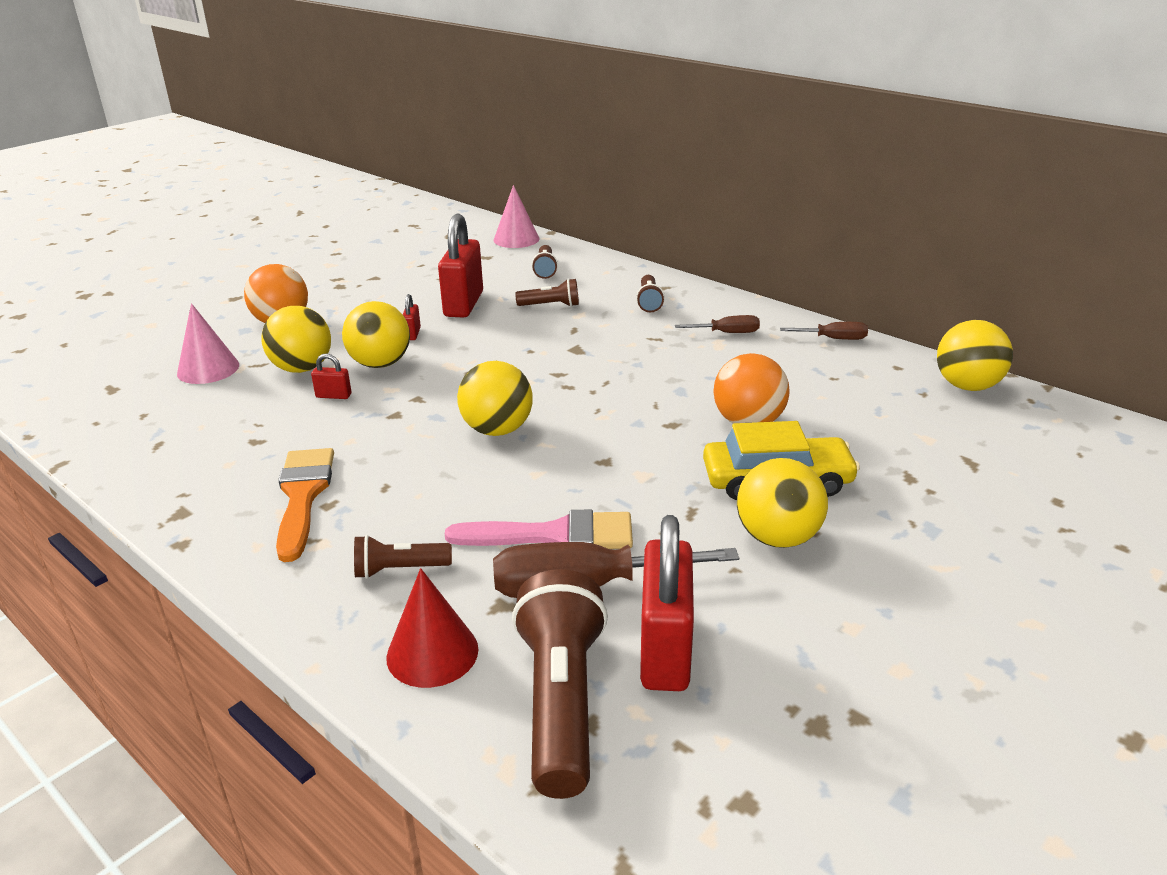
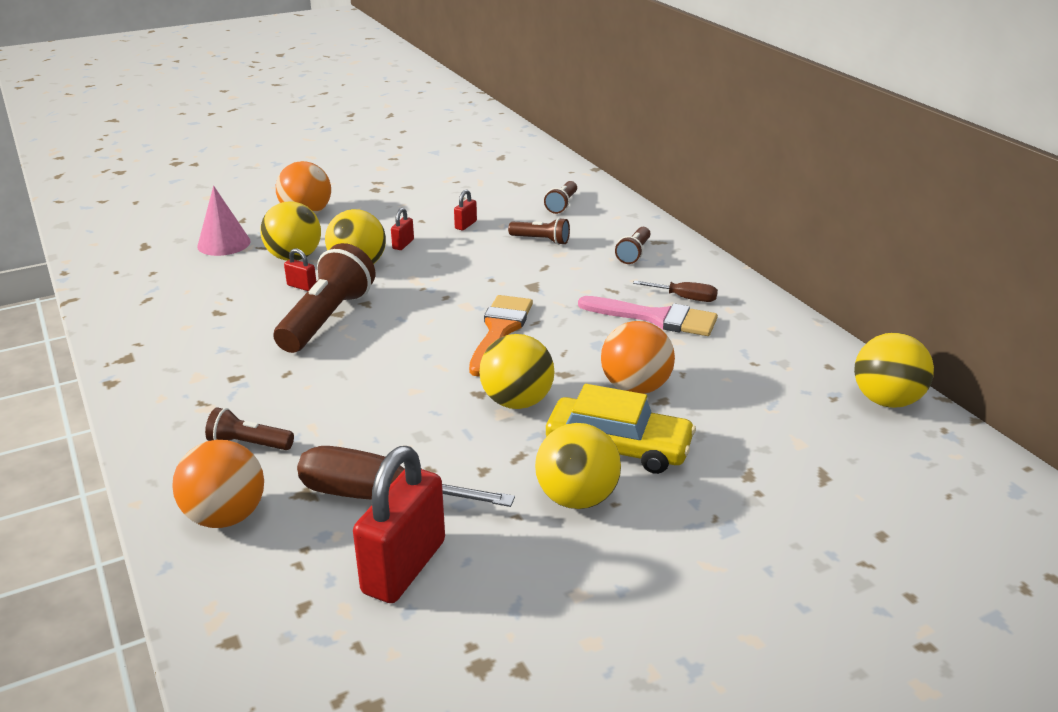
camera: 20 degrees right, 0 degrees up
(303, 496) = (220, 366): orange brush -> orange brush (499, 331)
(432, 653) = (226, 516): red cone -> orange ball
(463, 304) = (465, 225): red padlock -> red padlock, size x0.43
(497, 430) = (410, 345): yellow ball -> yellow ball (517, 402)
(516, 239) = (558, 170): pink cone -> none
(554, 535) = (388, 447): pink brush -> pink brush (656, 318)
(561, 701) = (292, 582): brown flashlight -> brown flashlight (327, 319)
(833, 339) = (786, 325): brown screwdriver -> none

